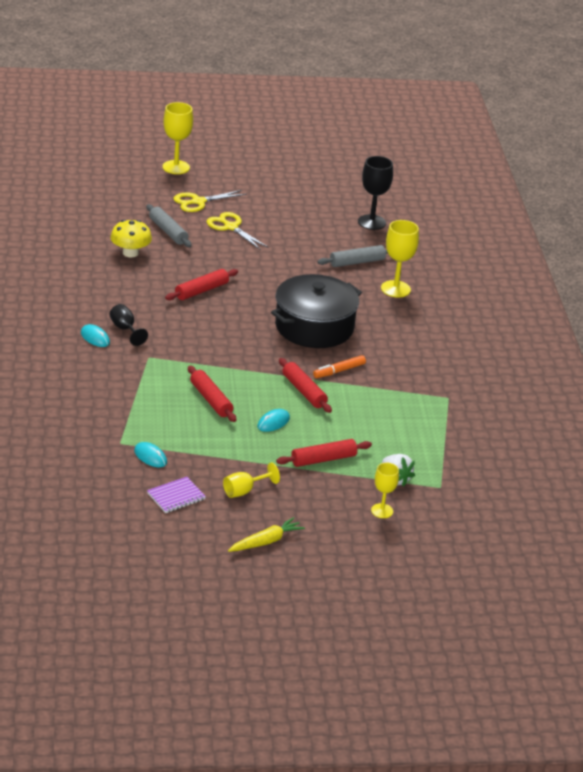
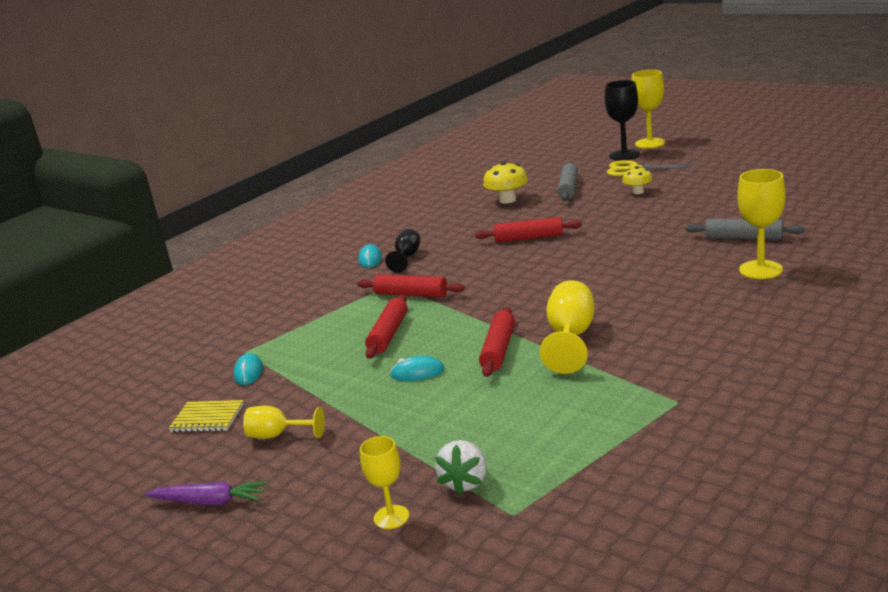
camera: 50 degrees right, 10 degrees down
(176, 496) = (207, 418): purple notebook -> yellow notebook
(231, 227) = (638, 192): yellow scissors -> yellow mushroom
(266, 541) = (209, 502): yellow carrot -> purple carrot
(314, 327) = (604, 289): black pot -> none
(323, 459) = (413, 429): red rolling pin -> red rolling pin (411, 294)
(339, 371) = (570, 338): orange marker -> yellow goblet
(371, 222) = (813, 205): black goblet -> black goblet (624, 155)

